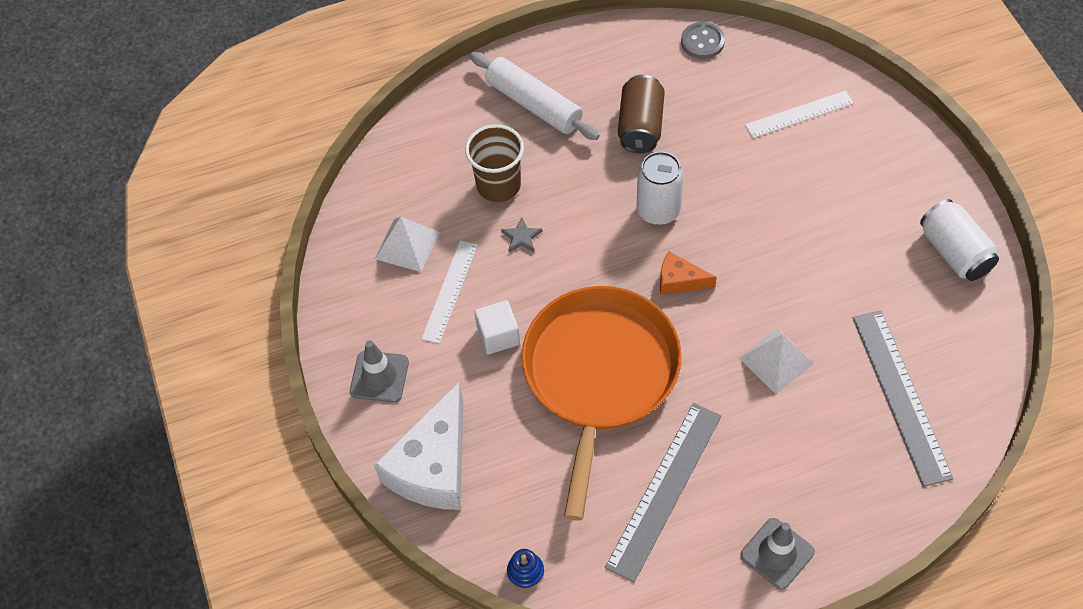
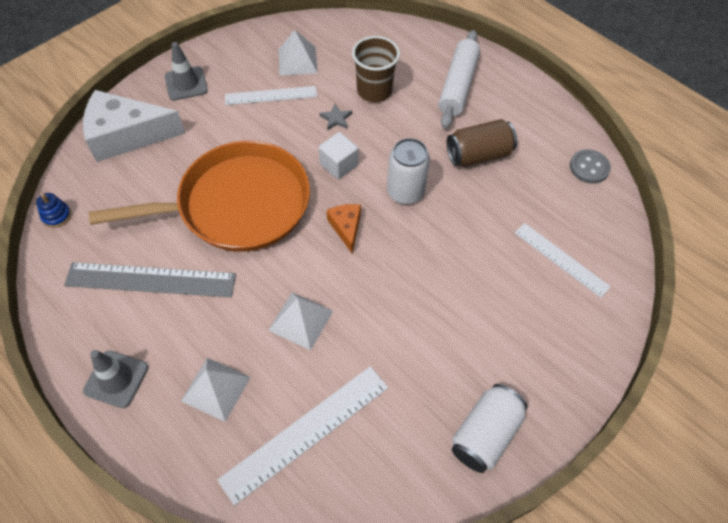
camera: 60 degrees right, 0 degrees up
(498, 336) = (246, 134): white cube -> white cube (338, 164)
(824, 461) = (216, 388): none -> white pyramid
(900, 396) = (305, 432): grey ruler -> white ruler

